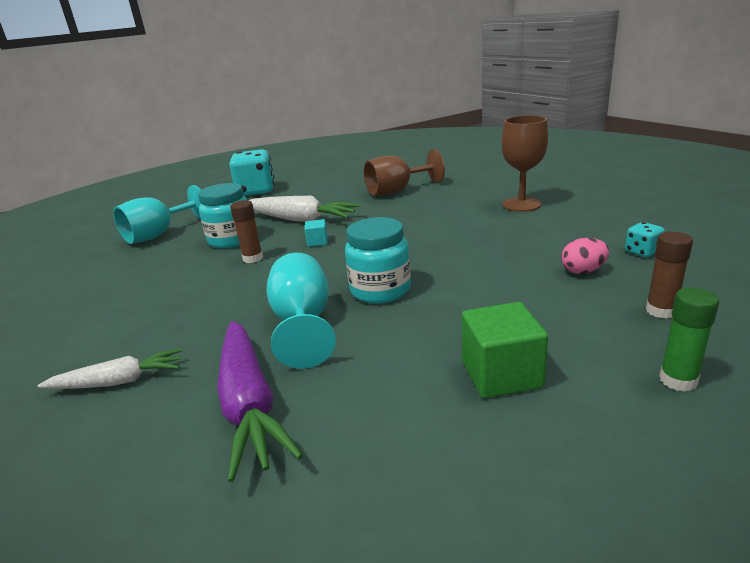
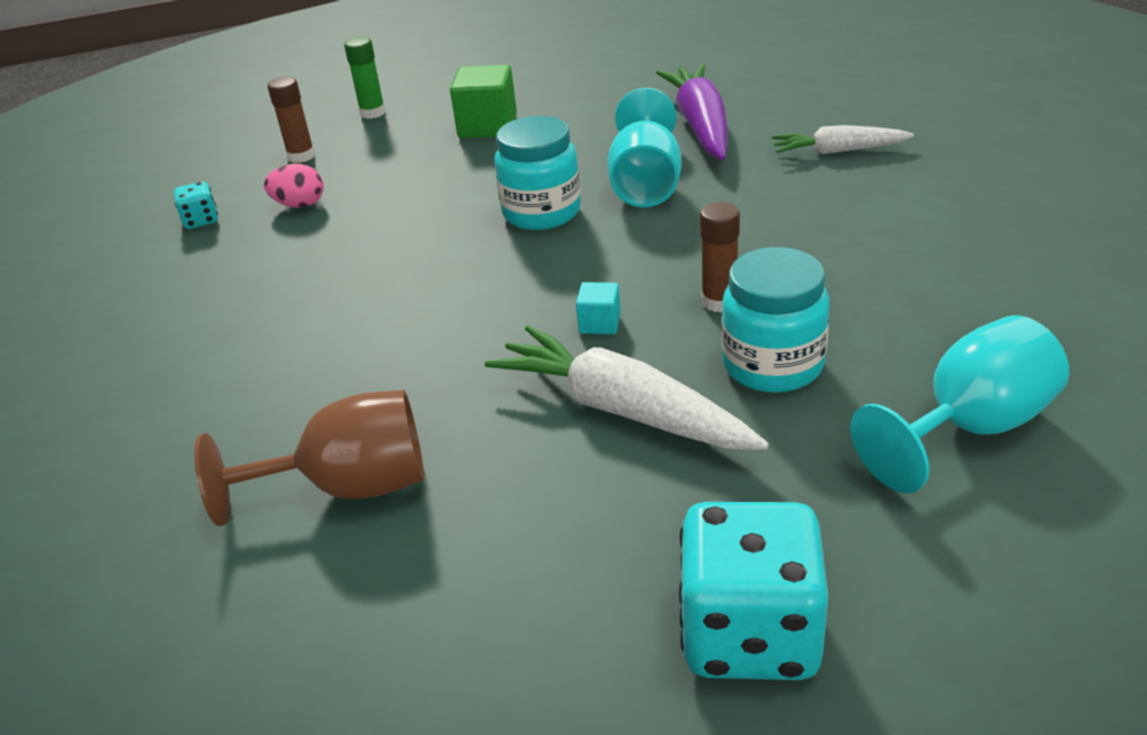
camera: 165 degrees left, 10 degrees up
(521, 204) = (187, 354): brown goblet -> none

